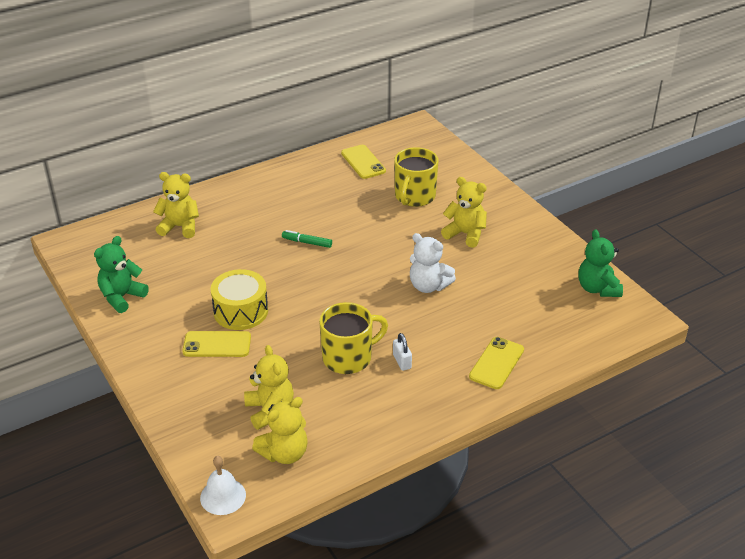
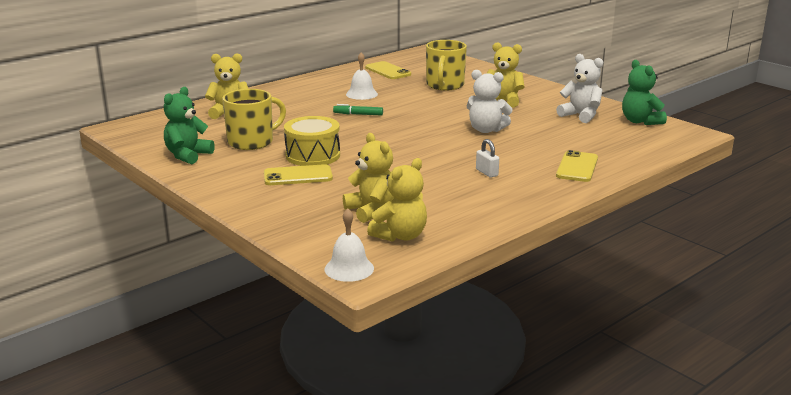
camera: 10 degrees left, 15 degrees down
(322, 204) = (361, 94): none -> white bell
(348, 357) = (433, 174): yellow mug -> yellow mug (252, 142)
(538, 270) = (580, 116): none -> white teddy bear

